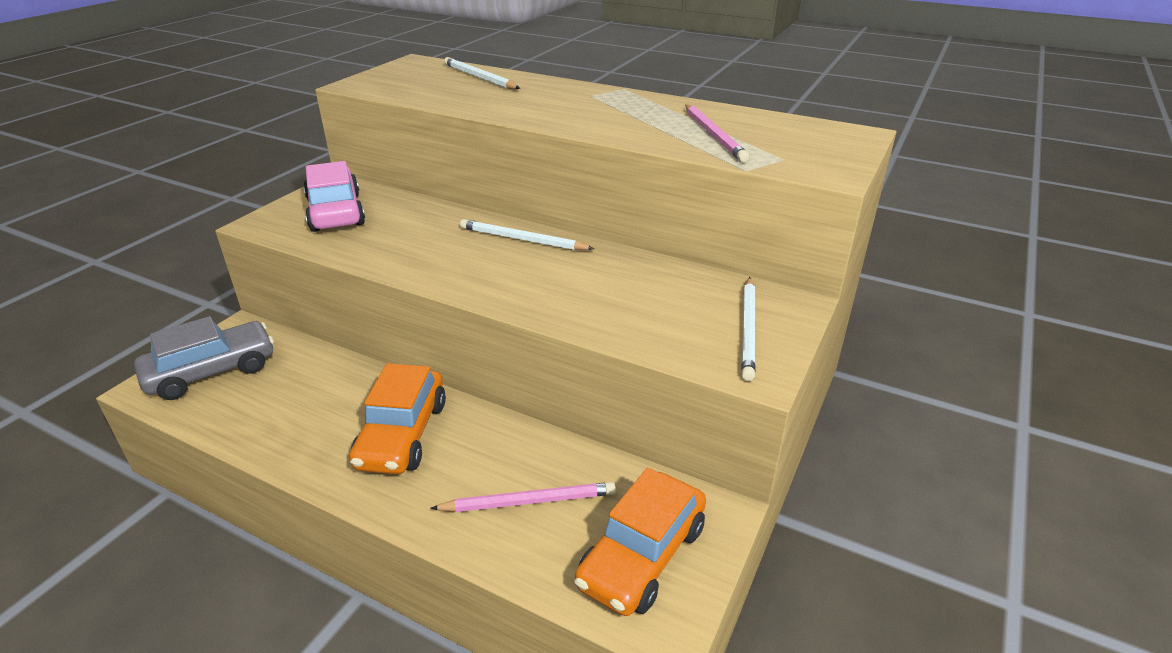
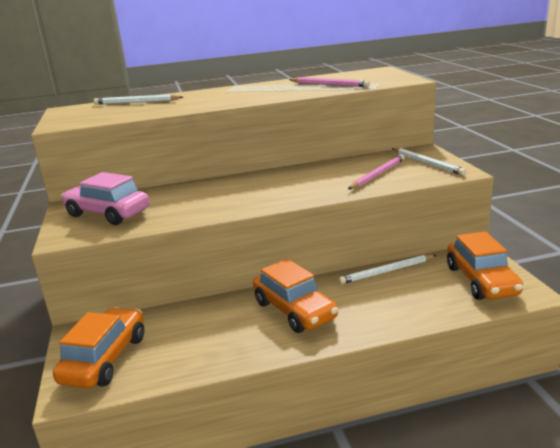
camera: 40 degrees left, 10 degrees down
(212, 372) = (105, 359): grey car -> orange car
(522, 239) = (256, 179): white pencil -> white pencil (386, 271)
(528, 501) = (405, 294): pink pencil -> pink pencil (377, 174)

